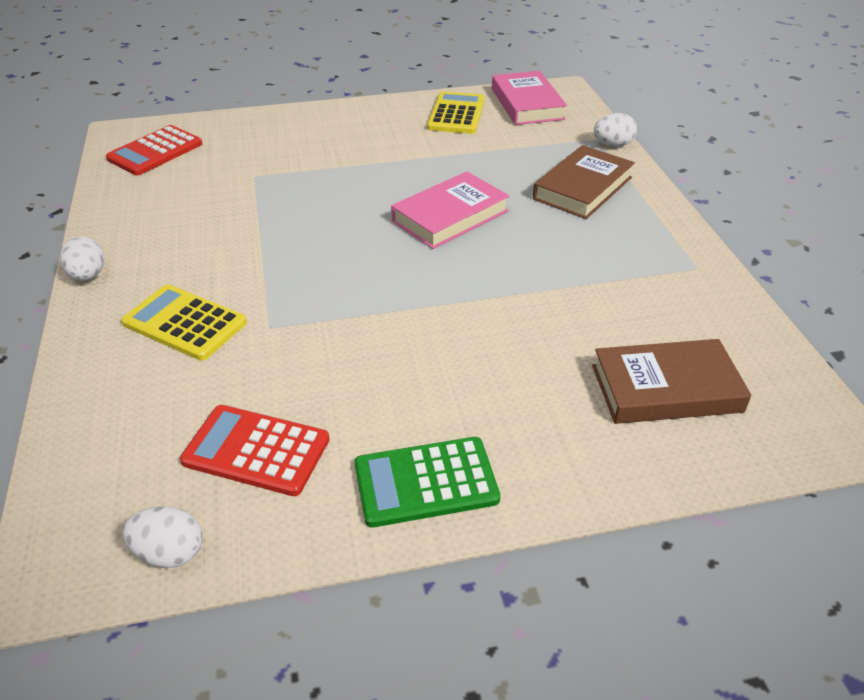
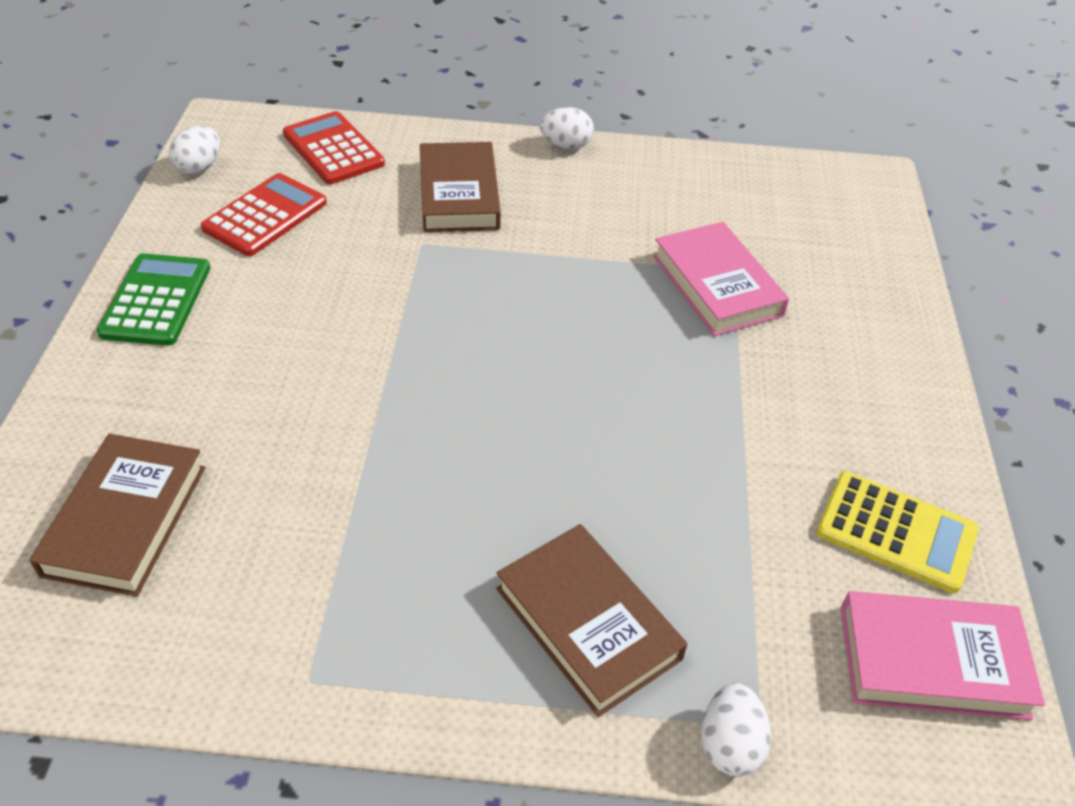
camera: 105 degrees right, 5 degrees up
(155, 151) = (818, 200): red calculator -> red calculator (333, 149)
(185, 323) = (459, 194): yellow calculator -> brown book
(450, 216) = (567, 431): pink book -> pink book (716, 285)

